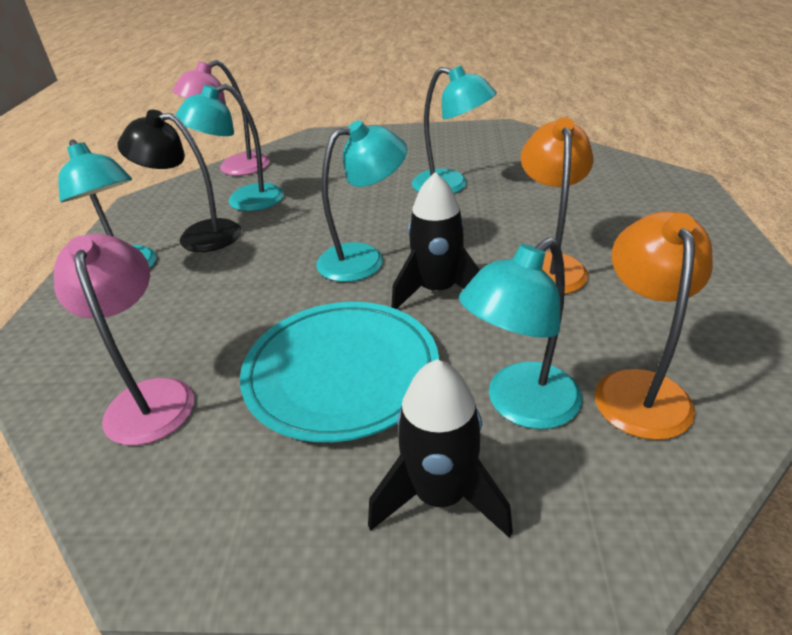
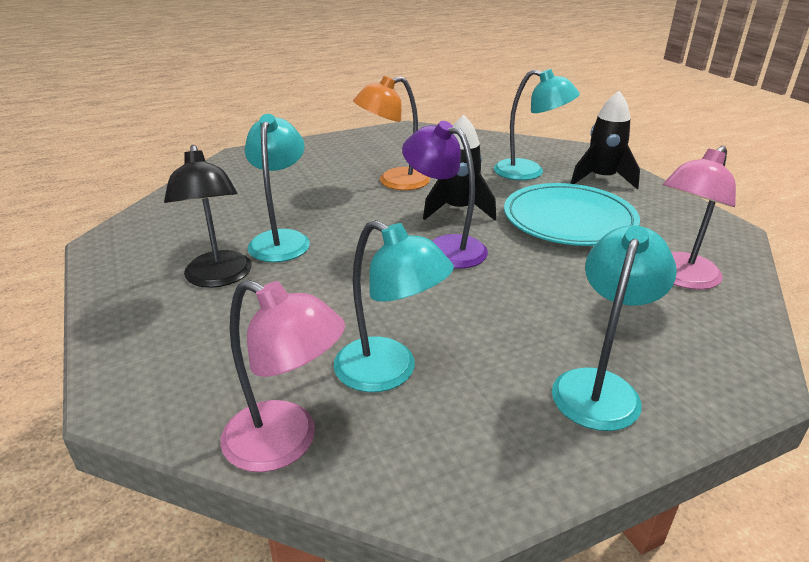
camera: 120 degrees left, 5 degrees down
(198, 235) = (492, 370): black lamp -> black lamp (219, 278)
(364, 259) = (444, 247): turquoise lamp -> purple lamp
(638, 388) = (485, 152): orange lamp -> none

